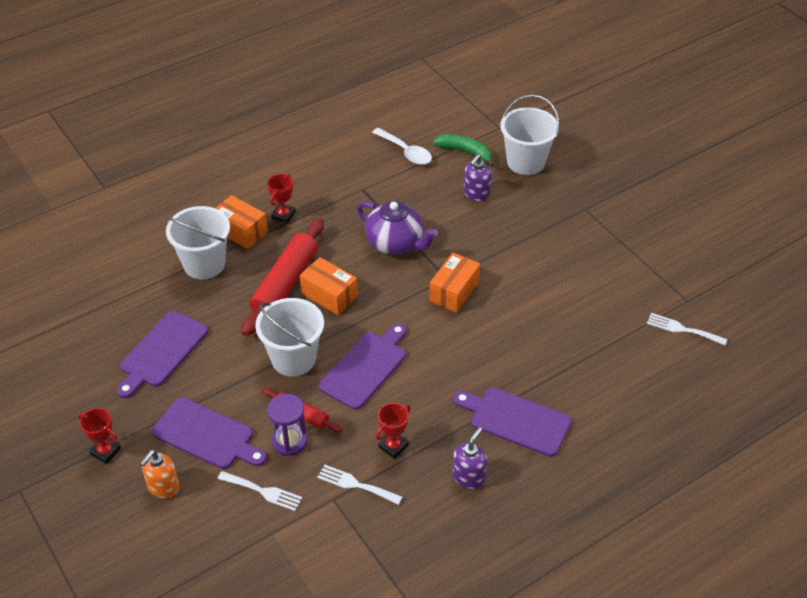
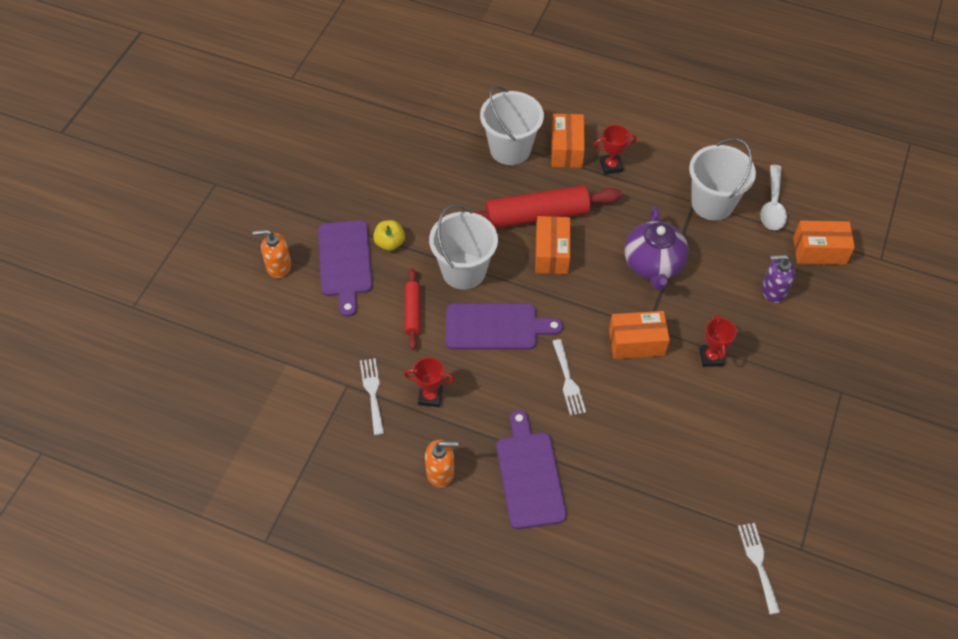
camera: 55 degrees right, 10 degrees up
(105, 451) = (283, 210): red trophy -> red trophy (711, 357)
(162, 352) = (400, 181): purple cutting board -> none
(218, 393) = (389, 243): none -> yellow apple
(263, 491) = (320, 333): white fork -> white fork (568, 381)
(289, 441) = (380, 320): purple hourglass -> none
(465, 152) = (819, 251): green banana -> orange box
(469, 477) = (440, 472): purple soap dispenser -> orange soap dispenser
(526, 162) = (855, 307): white bucket -> white bucket (712, 203)

